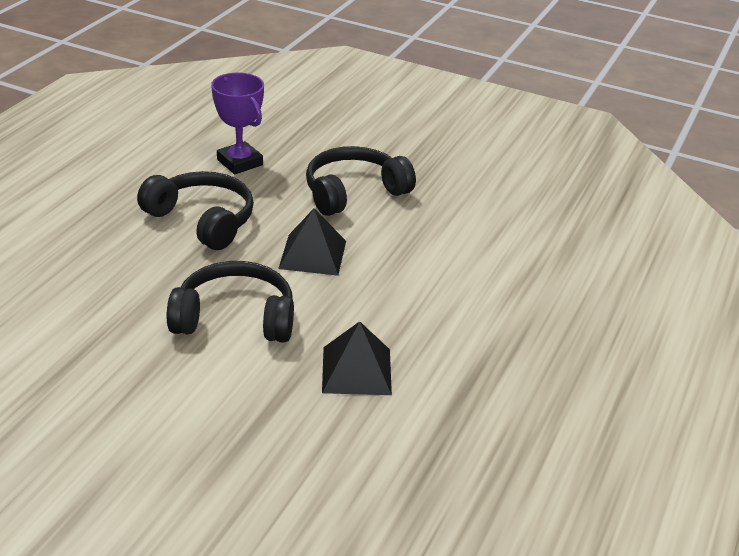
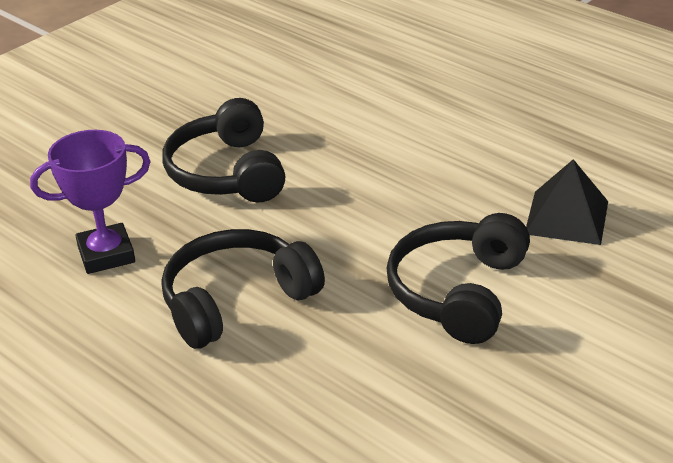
camera: 70 degrees left, 0 degrees up
(313, 254) = (347, 219): black pyramid -> none

